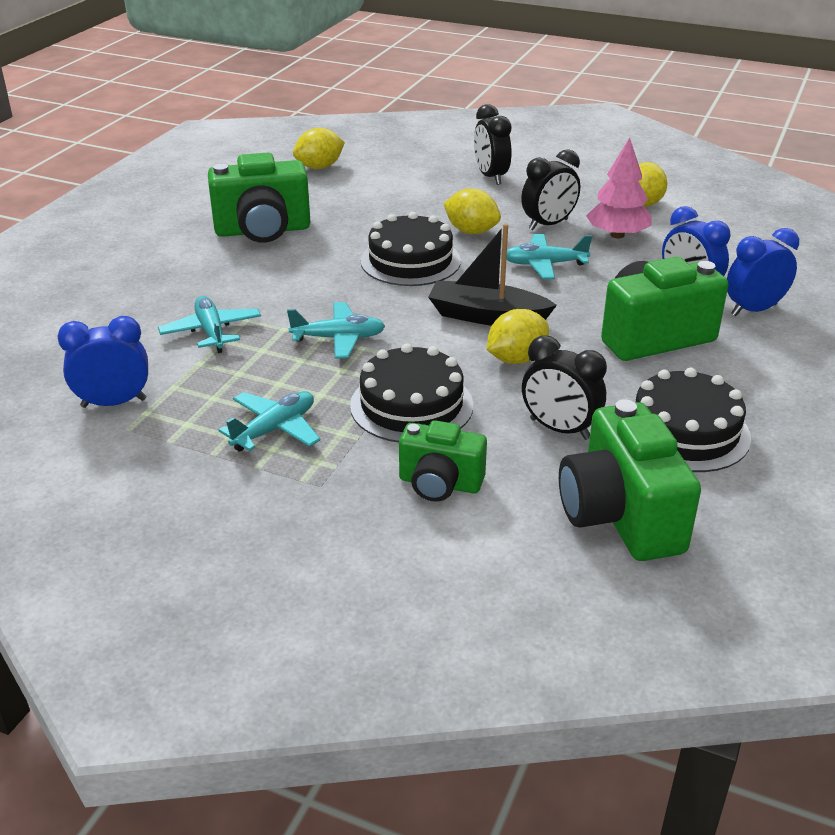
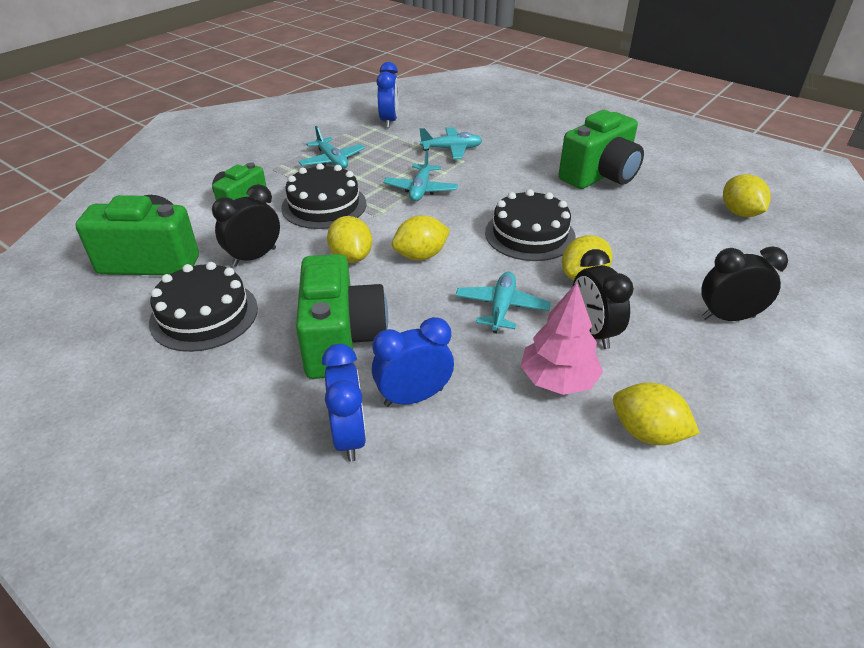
camera: 105 degrees right, 5 degrees up
(263, 230) = (600, 176): green camera -> green camera turned 135 degrees counterclockwise
(487, 316) = (421, 256): black boat -> yellow lemon

